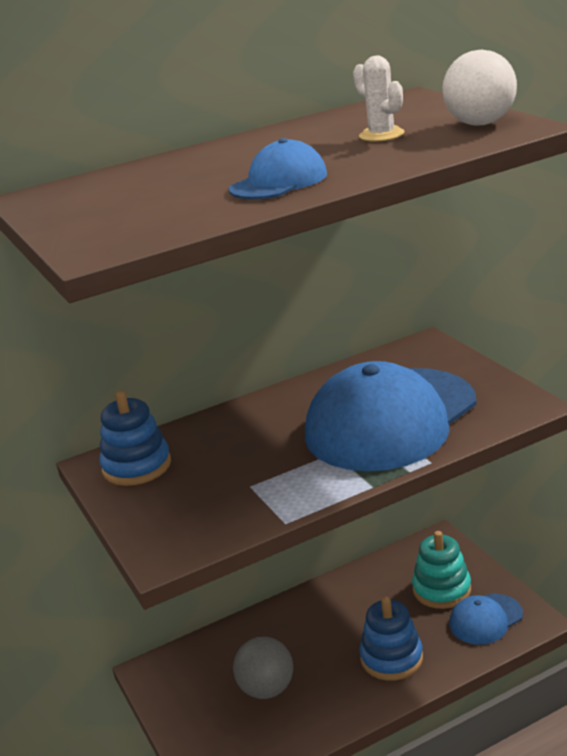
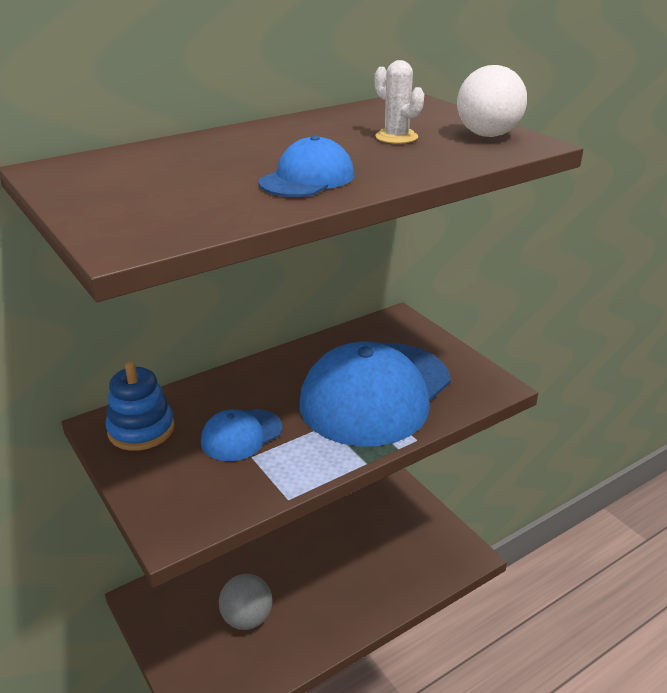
camera: 10 degrees left, 5 degrees up
(391, 658) = (355, 589): blue stacking toy -> none
(442, 589) = (394, 524): turquoise stacking toy -> none
(485, 619) = (432, 553): blue cap -> blue cap (241, 435)

